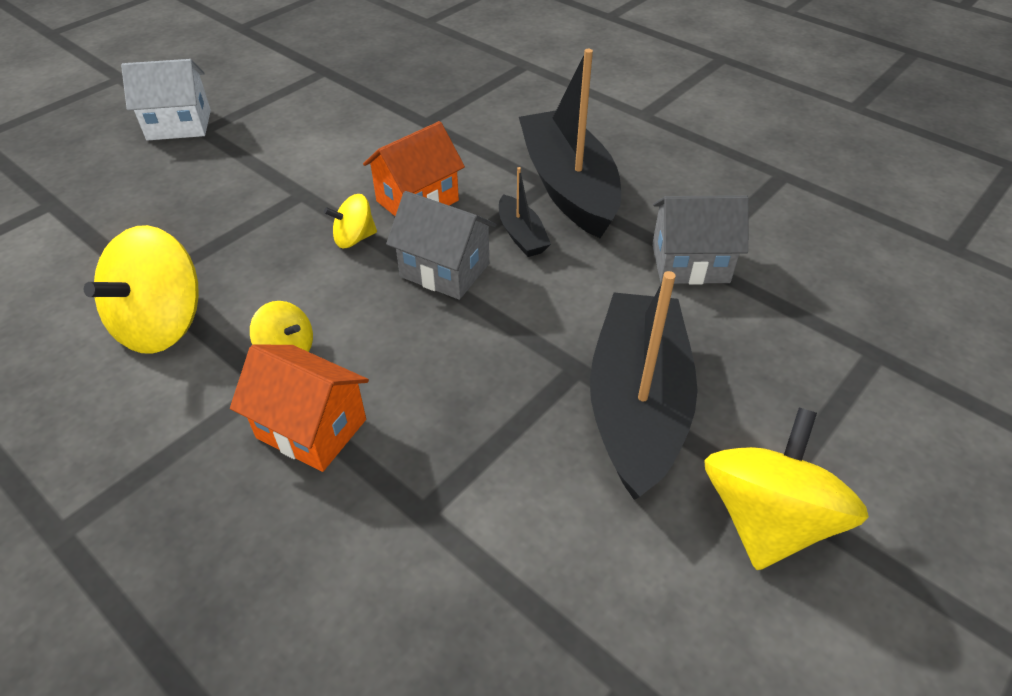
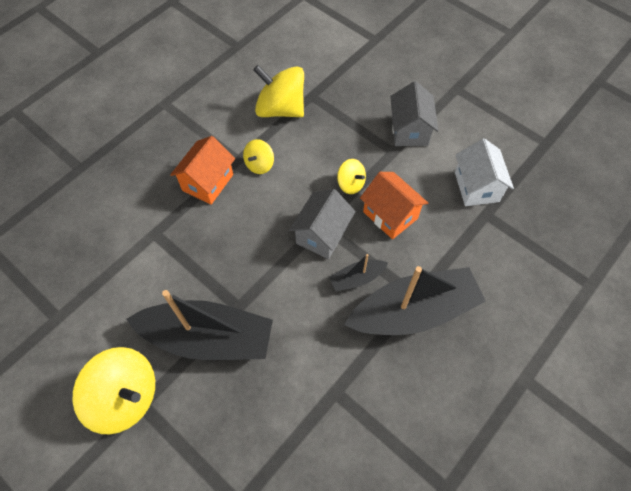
camera: 90 degrees right, 15 degrees up
(179, 125) = (460, 75): white house -> white house (476, 187)
(354, 238) = (350, 184): yellow spinning top -> yellow spinning top turned 150 degrees clockwise
(690, 263) = (330, 389): grey house -> grey house (409, 130)

